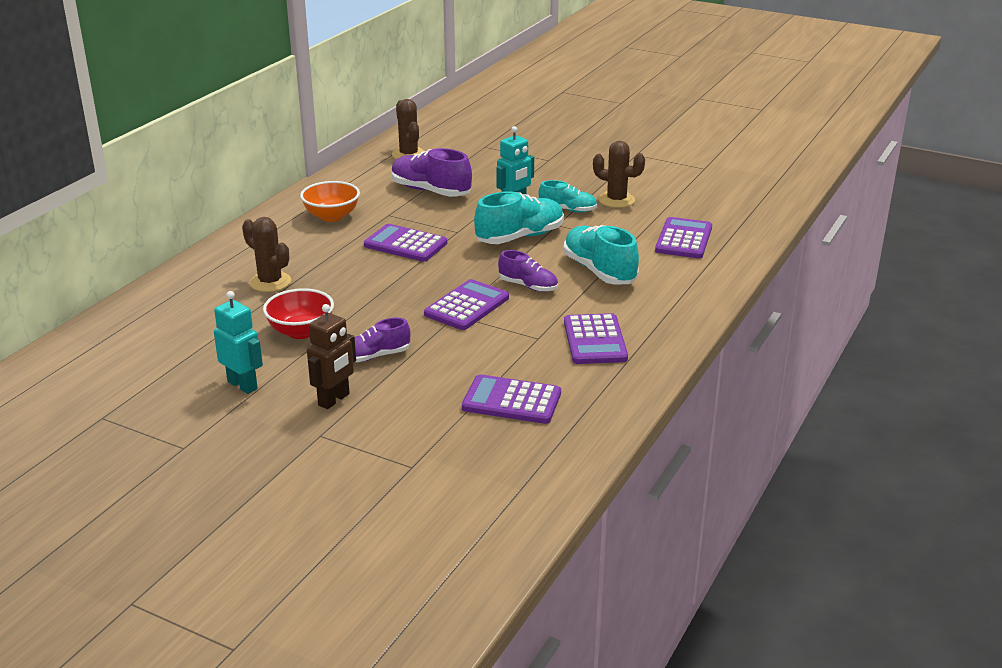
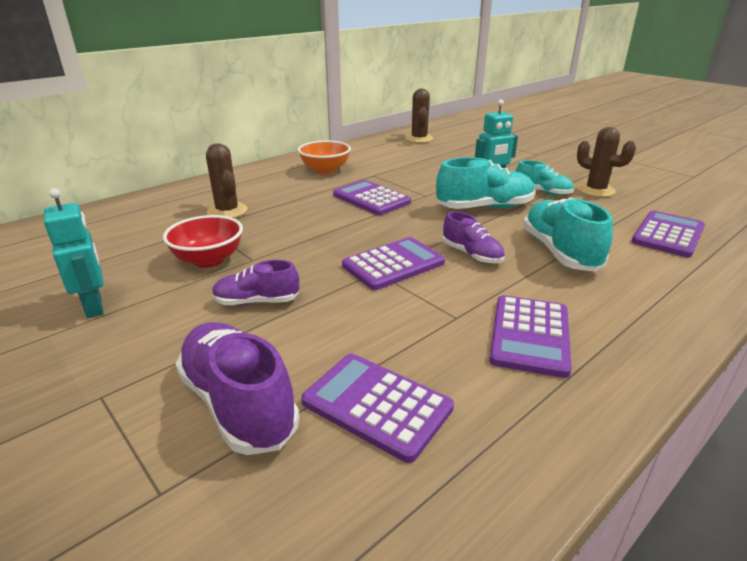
camera: 20 degrees right, 0 degrees up
(334, 400) = (164, 348): brown robot -> none
(430, 191) = (421, 163): purple shoe -> purple shoe (238, 403)

